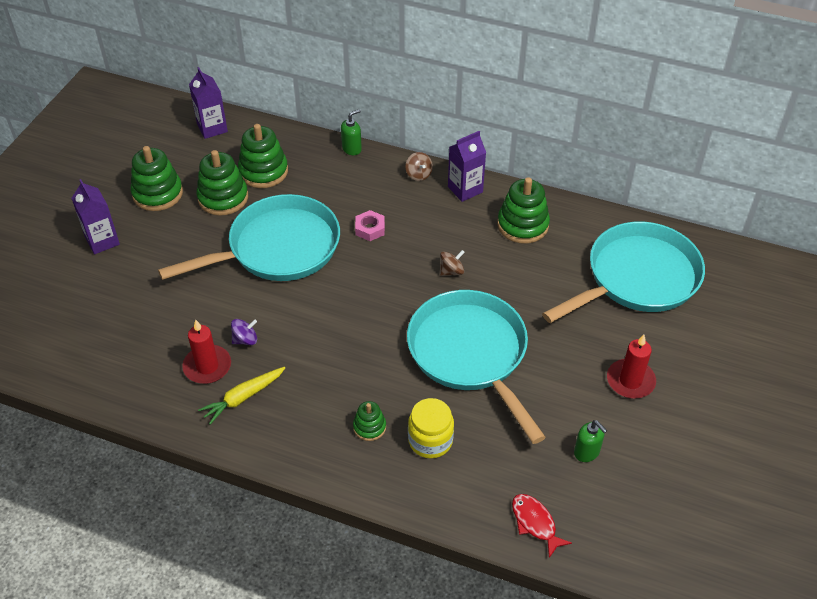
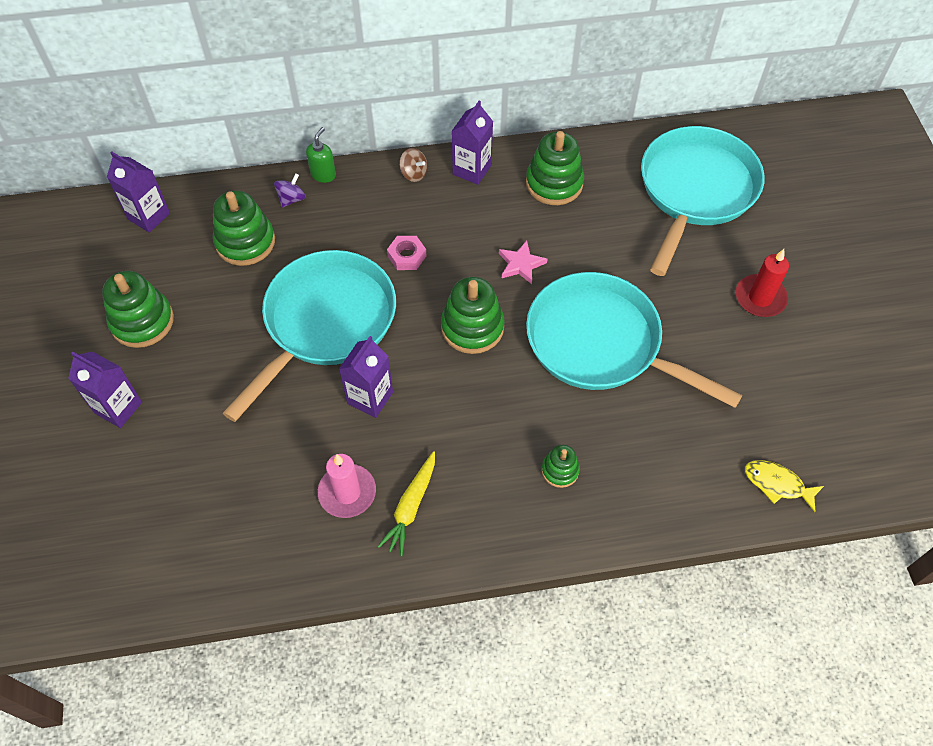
camera: 30 degrees left, 10 degrees up
(207, 366) = (347, 492): red candle -> pink candle
(223, 198) = (222, 292): green stacking toy -> green stacking toy (472, 327)
(245, 340) = (366, 442): purple spinning top -> purple spinning top (291, 199)
(270, 312) = (370, 398): none -> purple carton
(430, 440) = (627, 453): yellow jar -> none
(451, 271) = (521, 264): brown spinning top -> pink star
(535, 523) = (777, 484): red fish -> yellow fish
(587, 452) = (772, 389): green soap dispenser -> none

